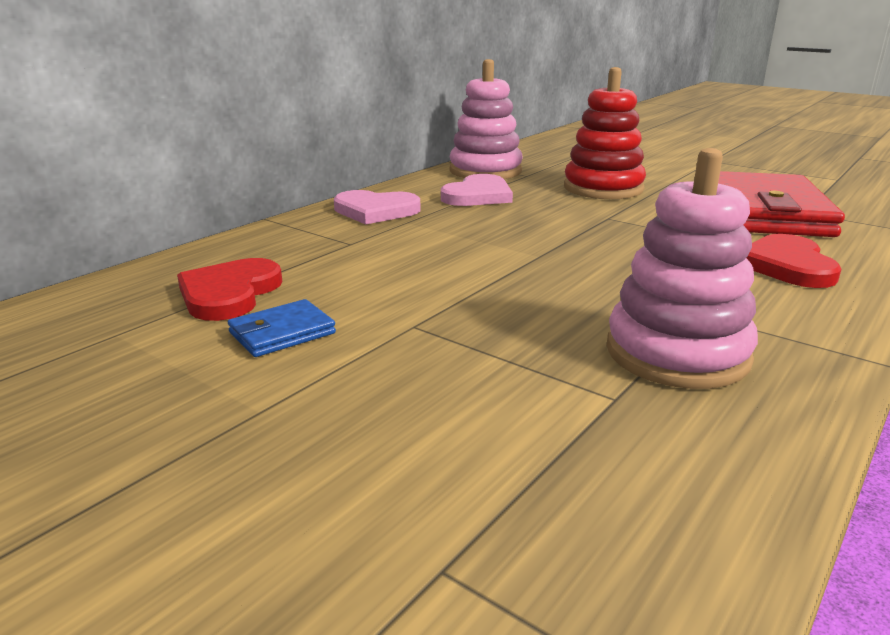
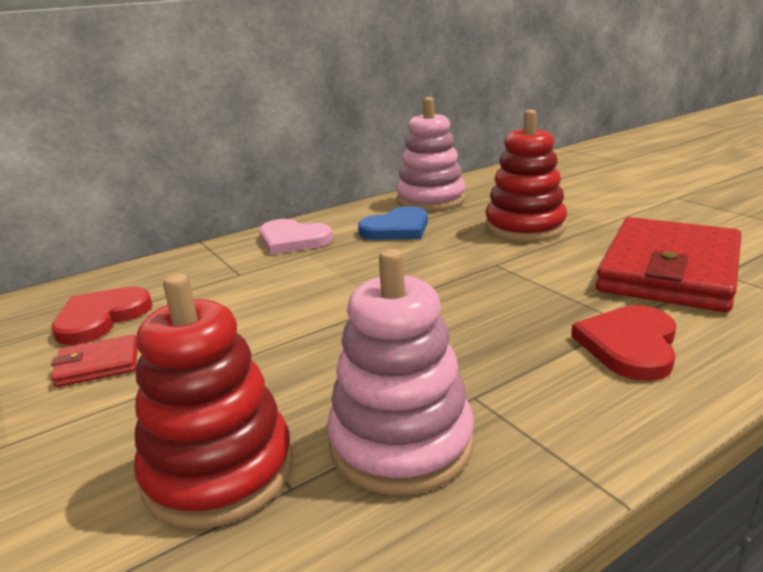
camera: 20 degrees right, 0 degrees up
(282, 333) = (98, 365): blue wallet -> red wallet
(478, 195) = (397, 228): pink heart -> blue heart
(531, 397) = (219, 471): none -> red stacking toy

